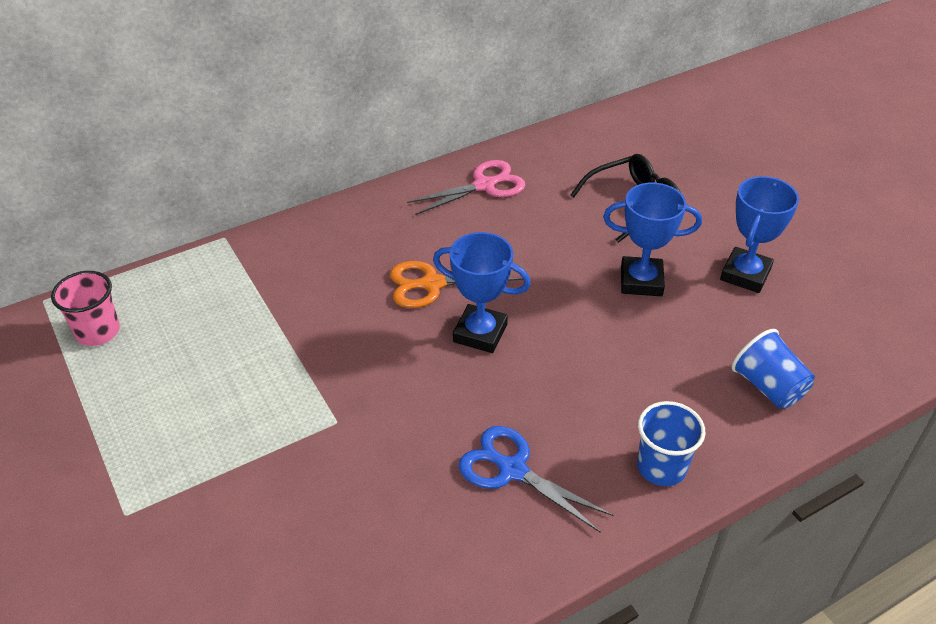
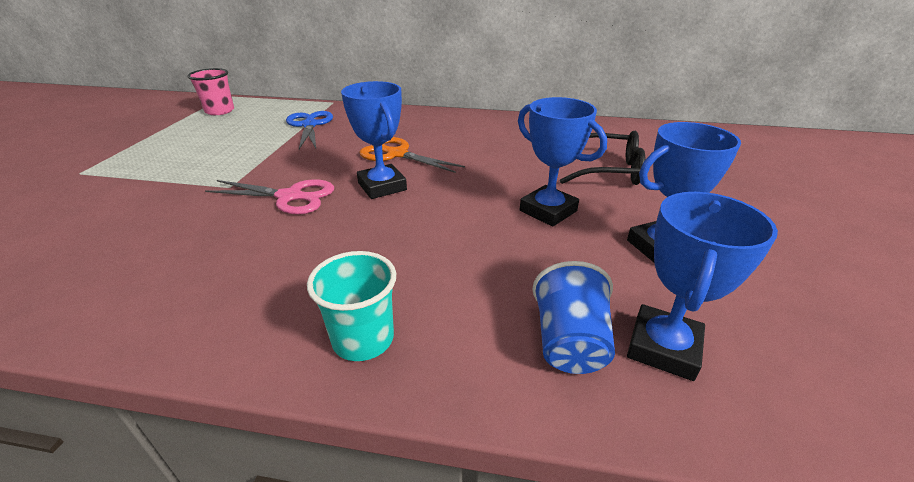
camera: 40 degrees right, 10 degrees down
(484, 186) = (506, 128): pink scissors -> pink scissors (290, 197)
(512, 470) = (261, 266): blue scissors -> blue scissors (310, 125)
(661, 467) = (363, 339): blue cup -> turquoise cup
(813, 357) = (663, 347): none -> blue trophy

